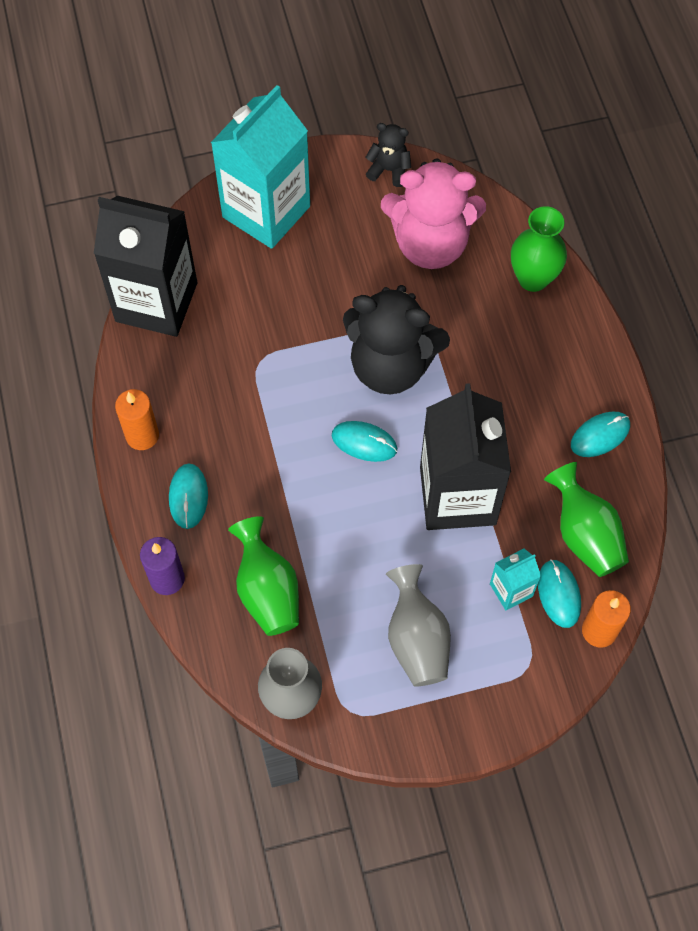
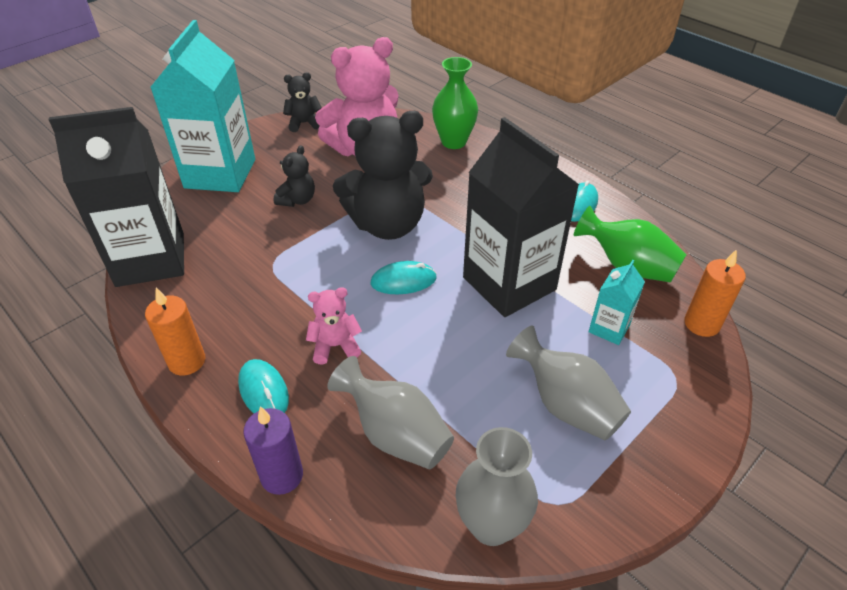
camera: 30 degrees left, 20 degrees down
(266, 483) = (335, 346): none -> pink teddy bear
(267, 590) = (395, 434): green vase -> grey vase
(322, 288) = (297, 200): none -> black teddy bear
(559, 594) = (647, 314): turquoise mouse -> none

